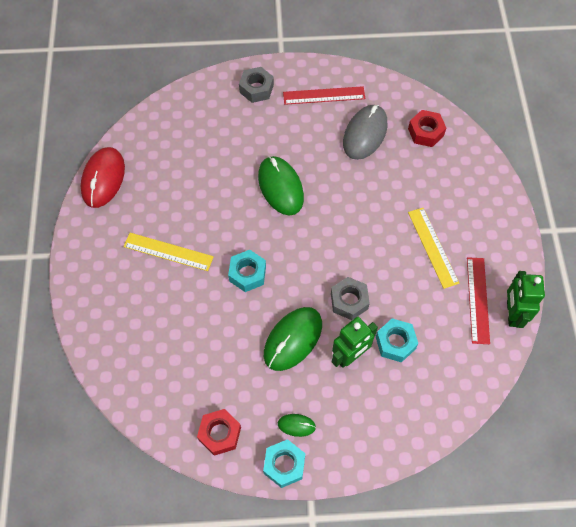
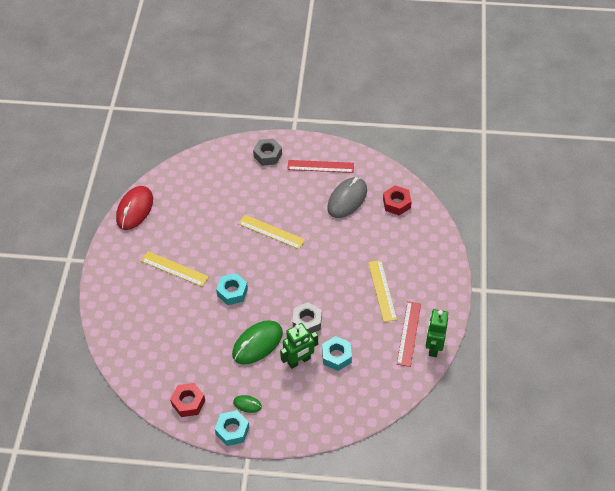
camera: 10 degrees right, 10 degrees down
(280, 187) = (271, 232): green mouse -> yellow ruler

